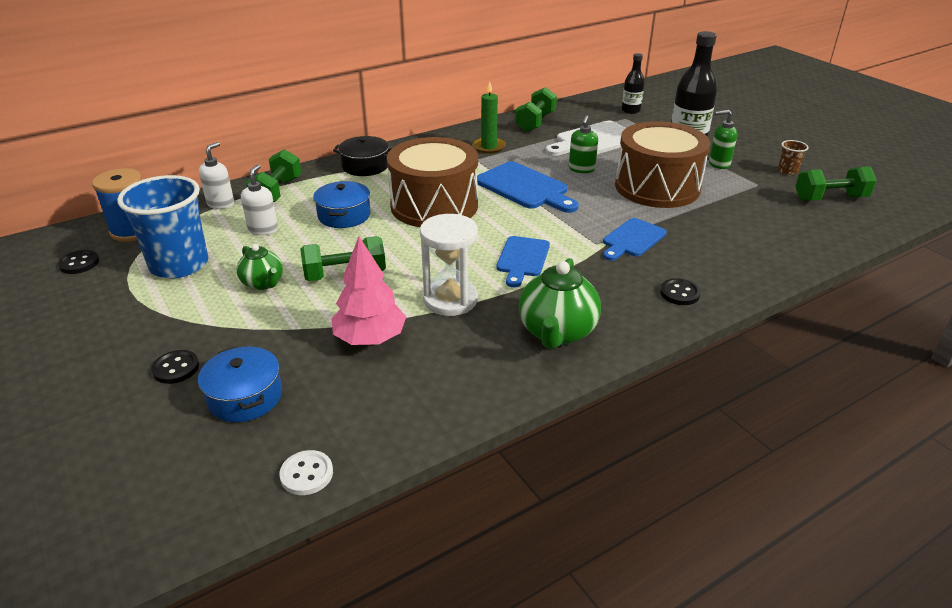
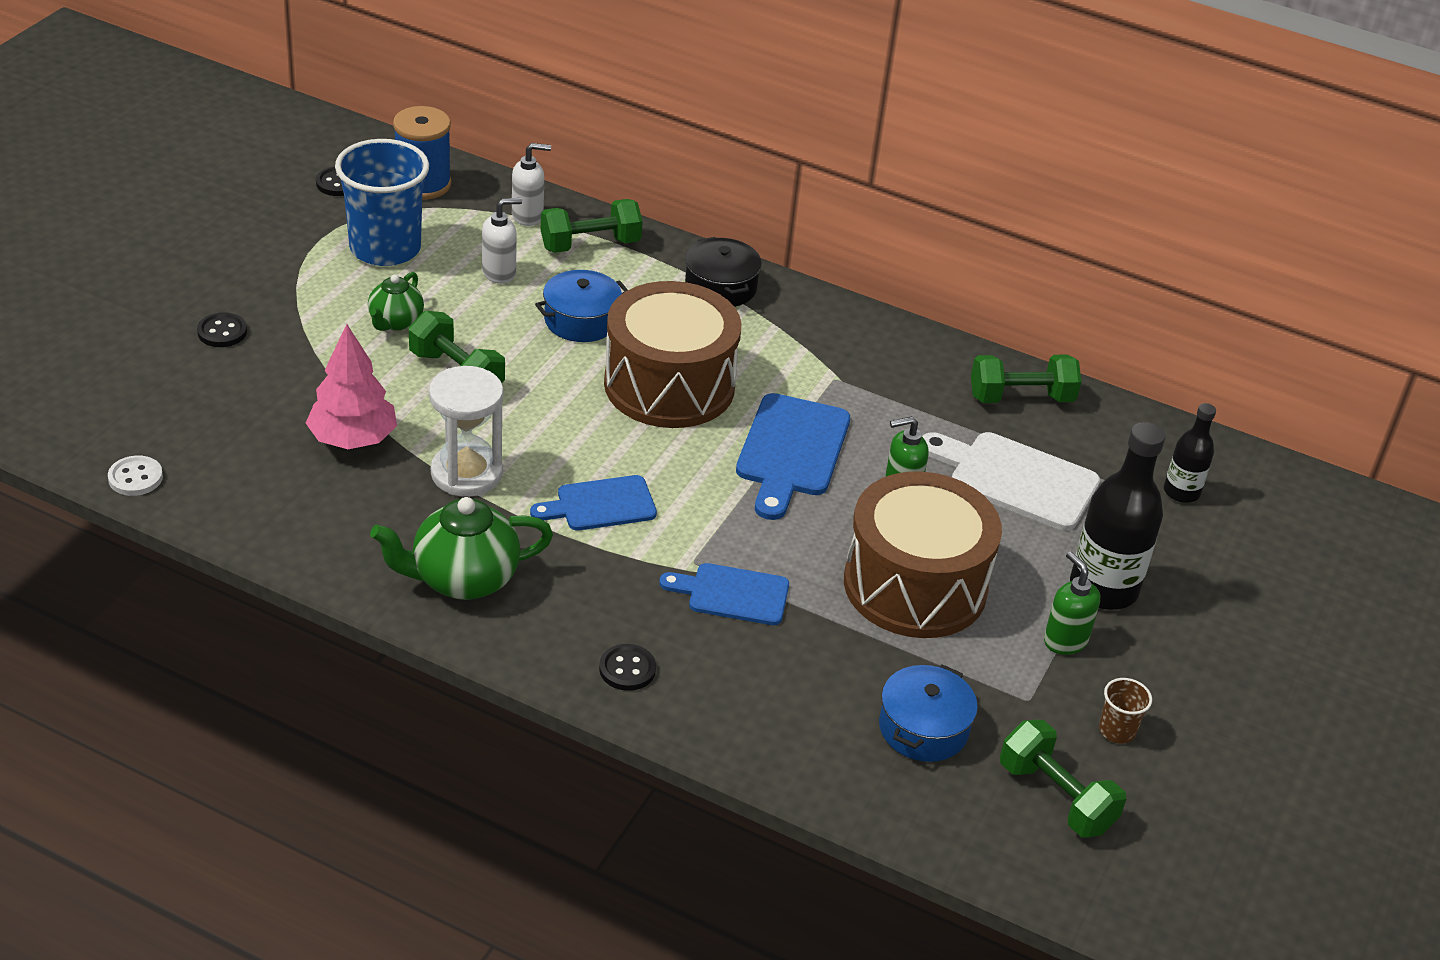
camera: 55 degrees right, 5 degrees up
(245, 397) = (210, 394): blue pot -> blue pot (923, 728)
(489, 147) = (885, 377): green candle -> none

